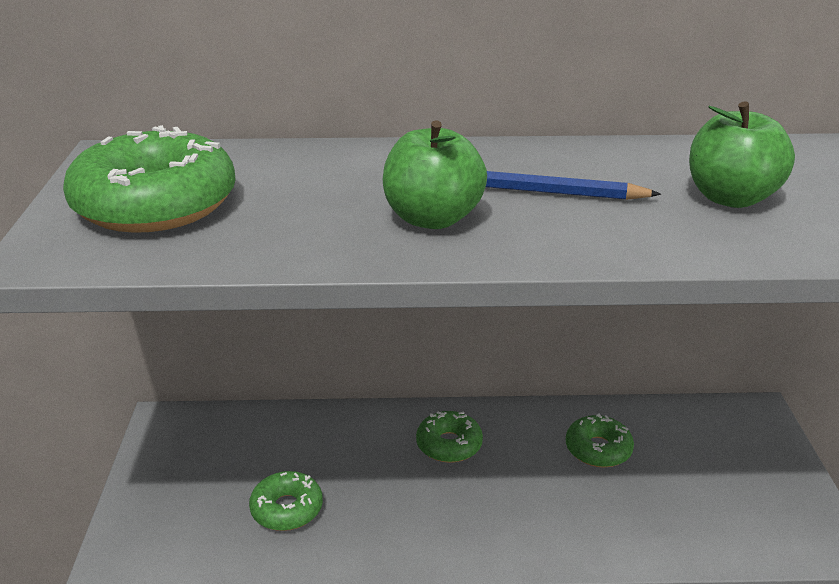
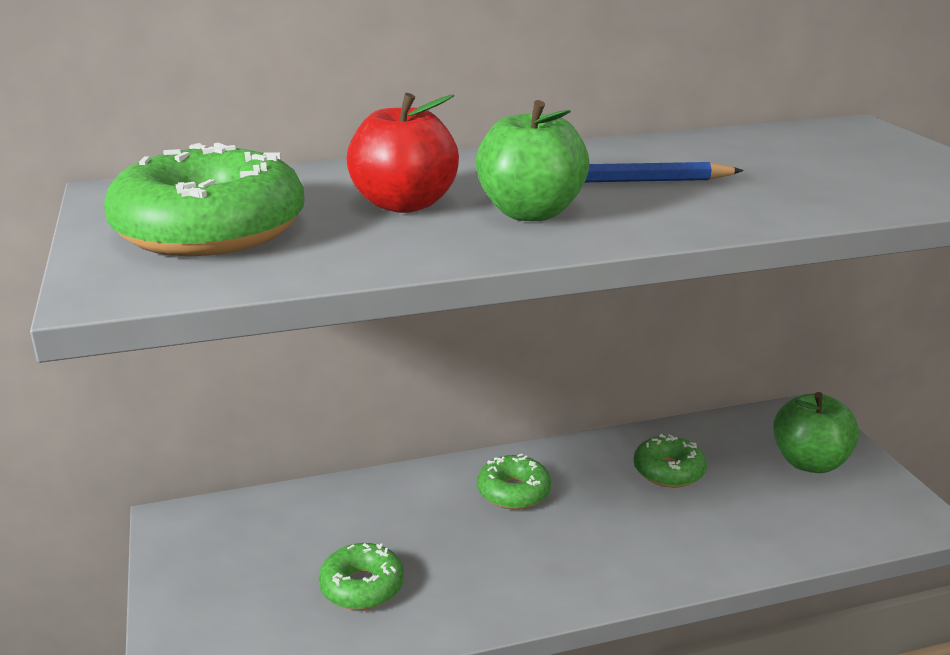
camera: 15 degrees left, 5 degrees down
(329, 196) = (404, 204): none -> red apple
(731, 198) = (804, 170): green apple -> green apple (809, 462)

